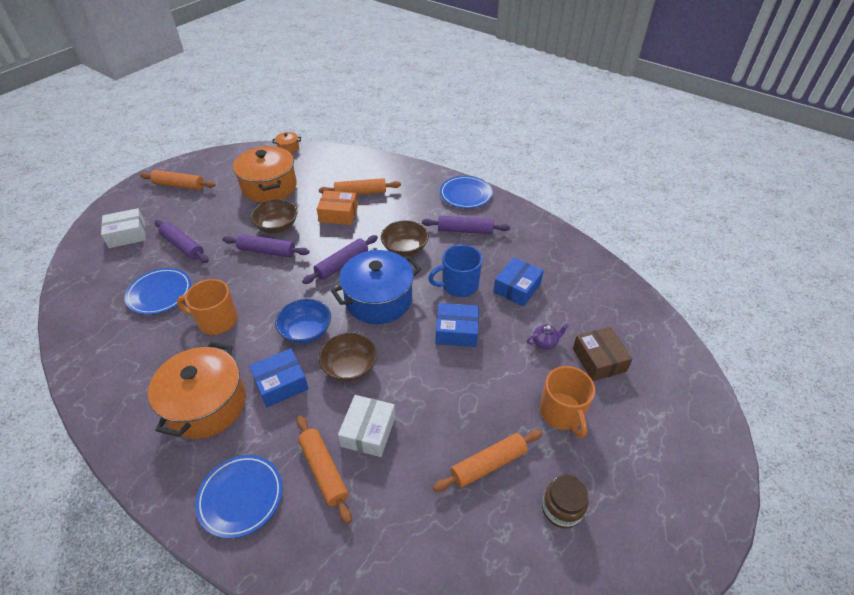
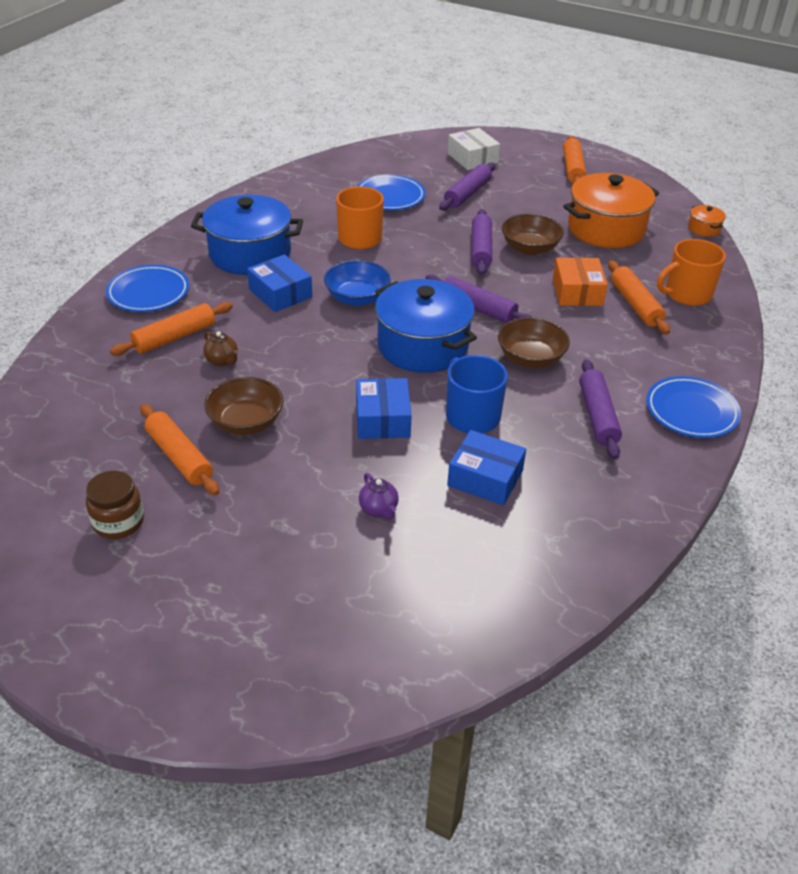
camera: 80 degrees right, 5 degrees down
(206, 404) = (250, 254): orange pot -> blue pot
(350, 367) = (309, 336): brown bowl -> brown bowl (246, 422)
(368, 431) = (222, 361): white box -> brown teapot
(562, 413) = (256, 526): orange mug -> orange mug (686, 294)
(599, 360) = (356, 572): brown box -> none

